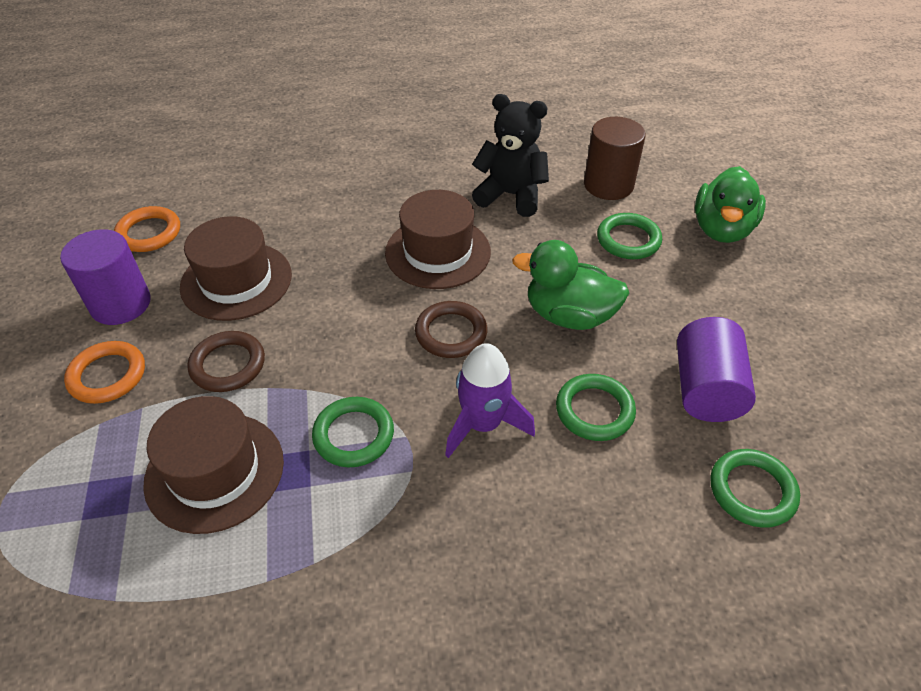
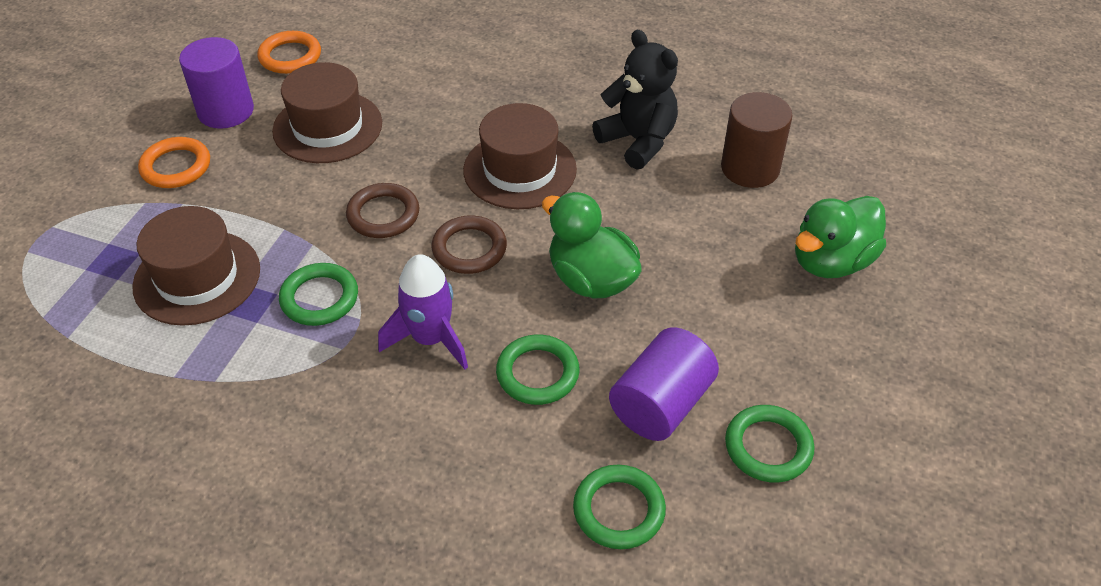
camera: 30 degrees right, 0 degrees up
(228, 365) = (268, 197): brown ring -> brown ring (383, 215)
(628, 240) = (718, 232): green ring -> green ring (768, 447)

